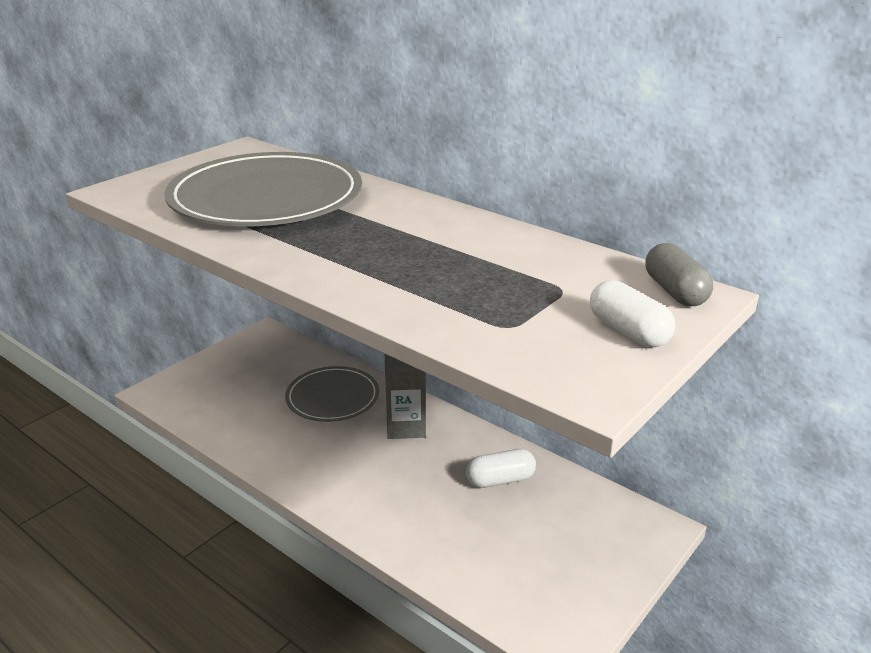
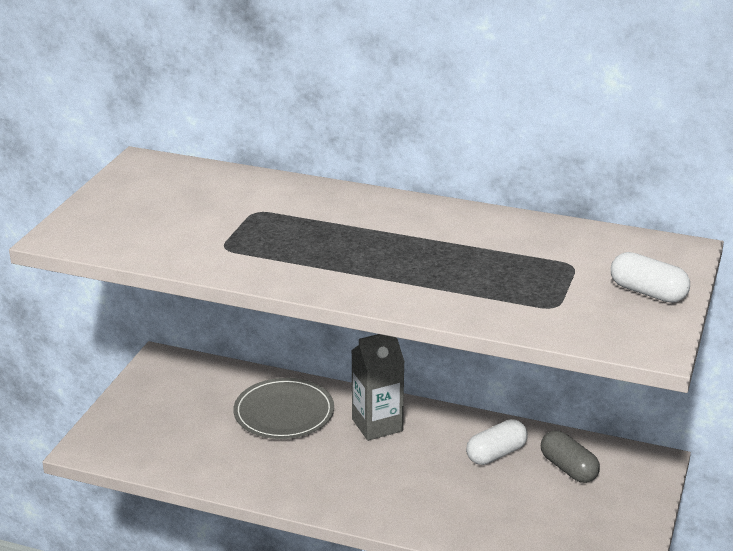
camera: 20 degrees left, 0 degrees up
(266, 197) = (228, 218): grey plate -> none
(675, 292) = (660, 250): grey capsule -> grey capsule (568, 468)

